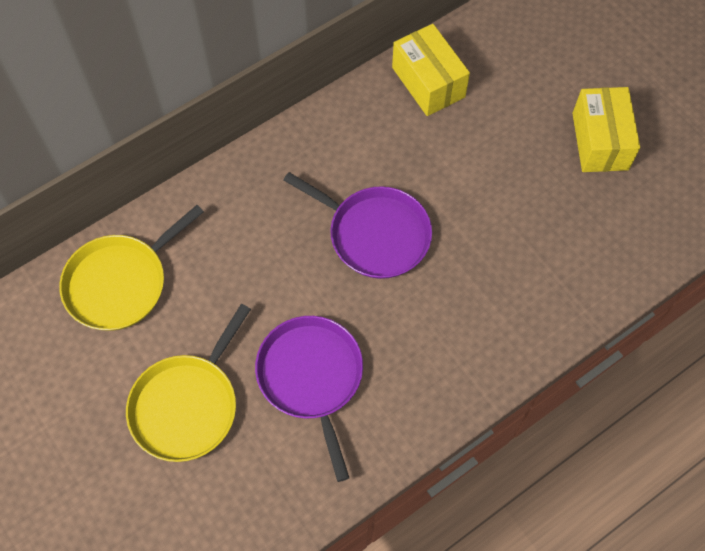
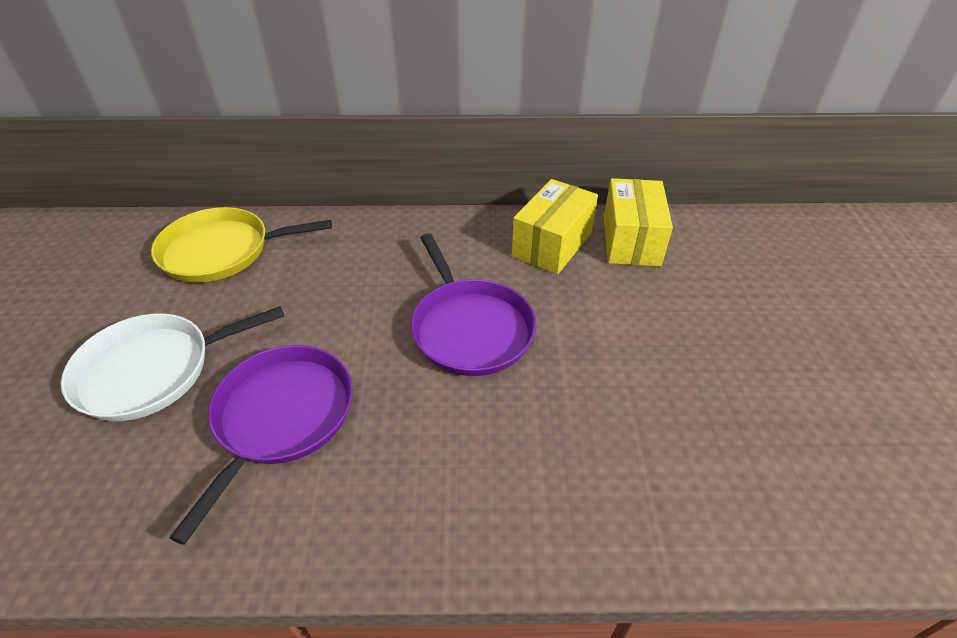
camera: 35 degrees right, 20 degrees down
(187, 405) = (152, 370): yellow pan -> white pan
(600, 141) = (802, 373): yellow box -> yellow box (552, 244)

